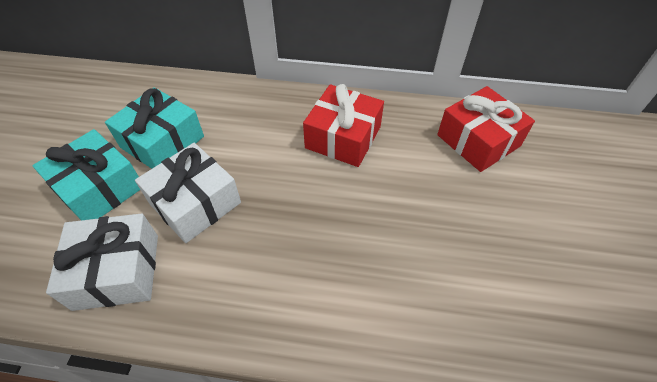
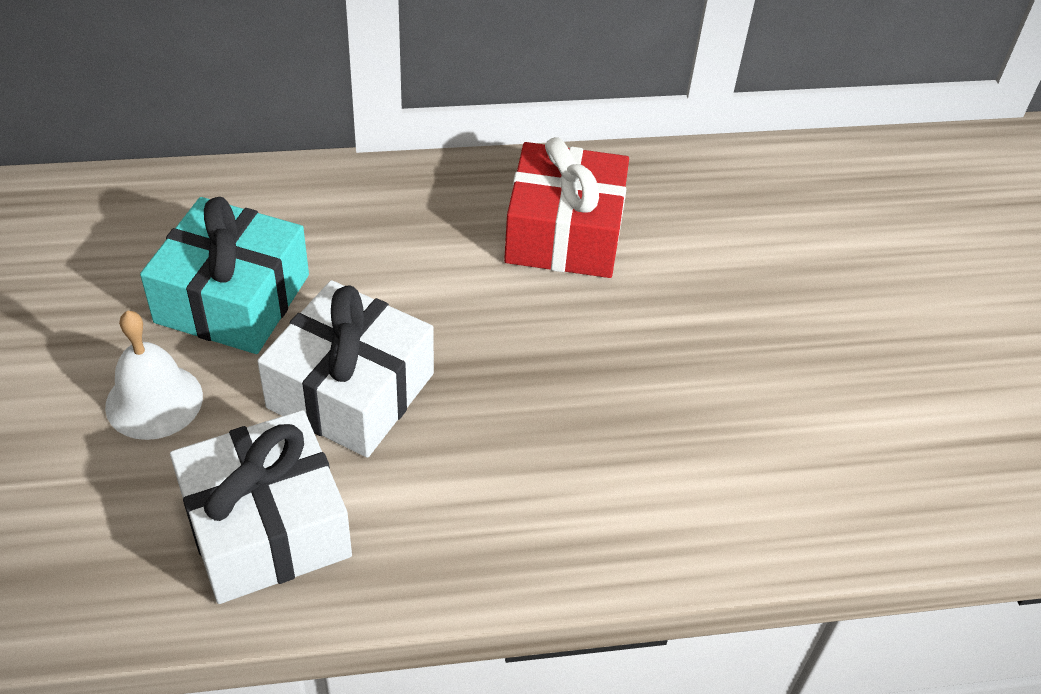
camera: 20 degrees left, 5 degrees down
(99, 188) = (154, 401): turquoise gift -> white bell
(478, 140) = (791, 200): red gift -> none

